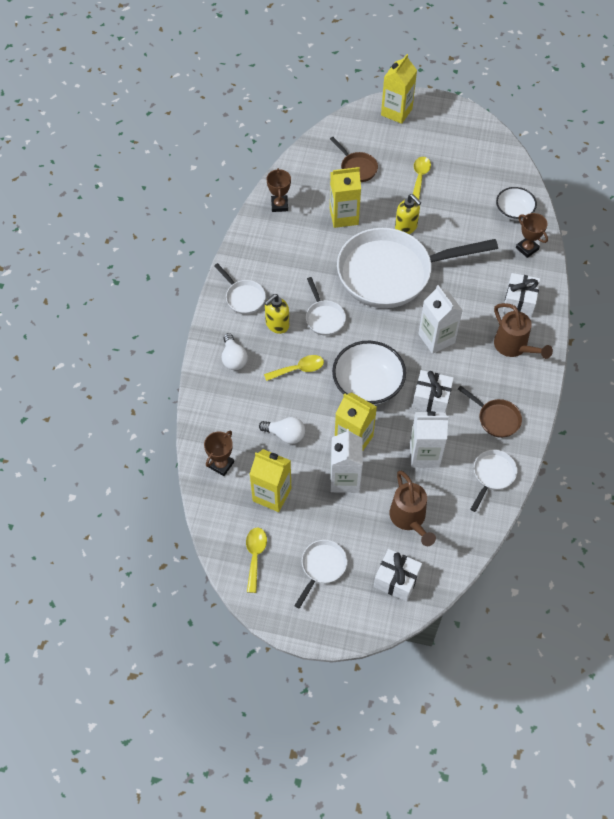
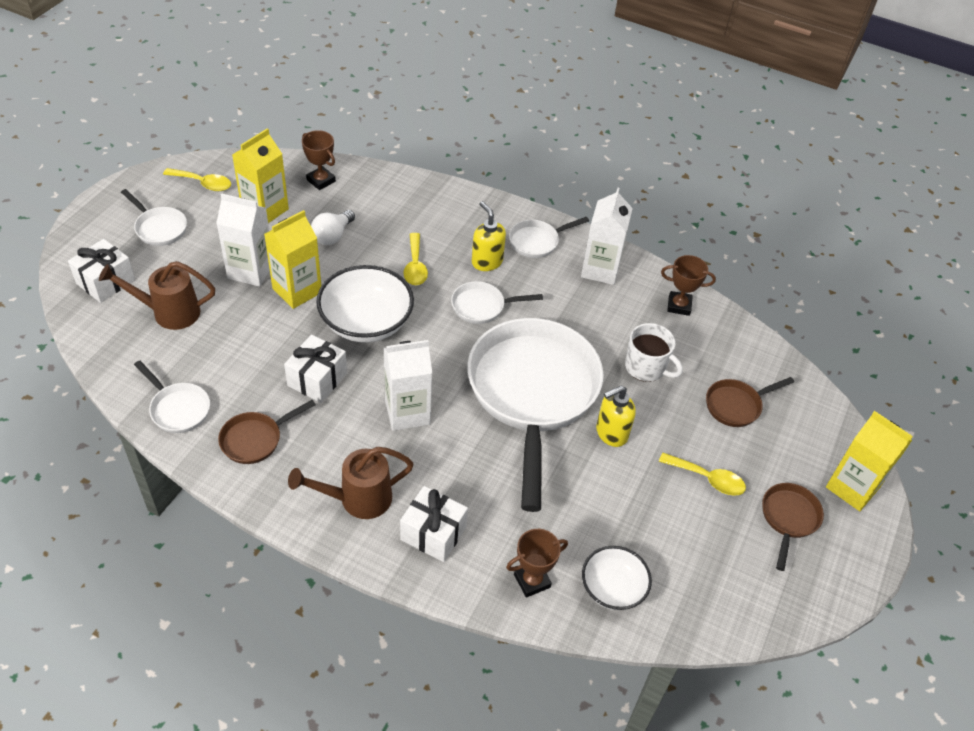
camera: 100 degrees right, 10 degrees down
(233, 358) = (452, 216): white light bulb -> none
(344, 216) = (646, 367): yellow carton -> white mug
(424, 454) = (243, 350): white carton -> white carton (600, 269)
(431, 139) = (788, 519): none -> brown pan

